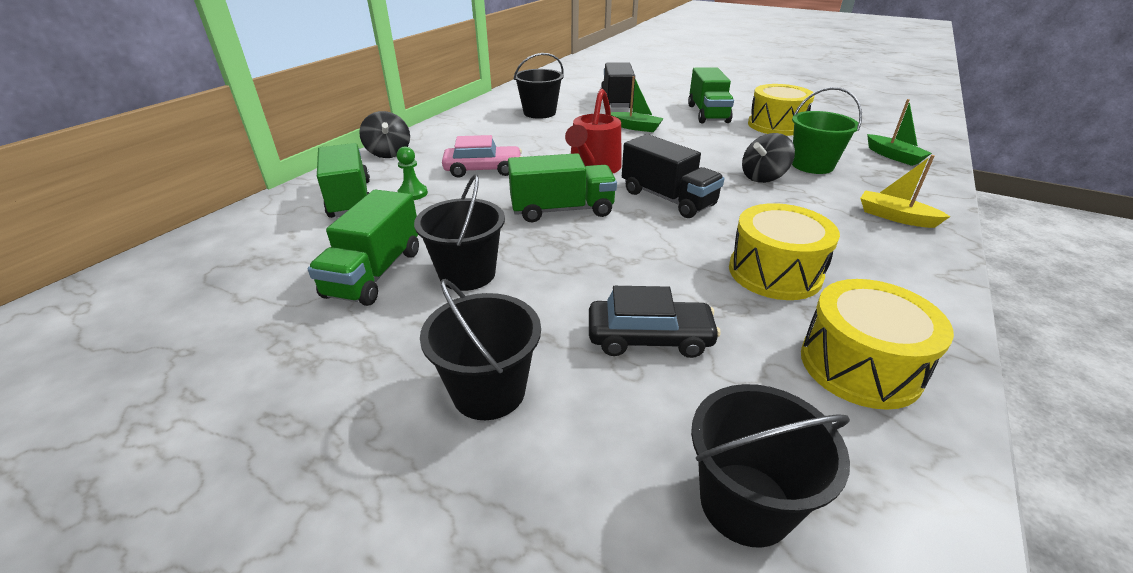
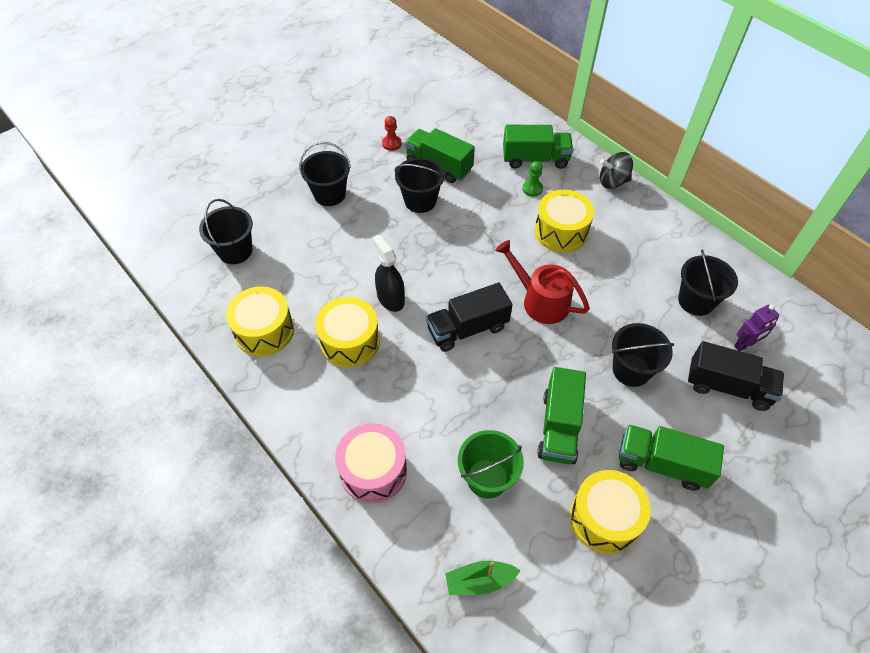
camera: 110 degrees right, 20 degrees up
(309, 343) = (391, 144): none -> red pawn
(483, 169) = (561, 231): pink car -> yellow drum
(562, 210) = (475, 260): green truck -> green truck (559, 427)
(572, 98) = (745, 345): none -> purple robot
(635, 127) = (631, 370): green boat -> black bucket
(649, 338) = (329, 257): black car -> none
(675, 257) = (390, 298): none -> black spray bottle
(763, 177) = (478, 418): black spinning top -> none
(895, 217) = (373, 471): yellow boat -> pink drum

